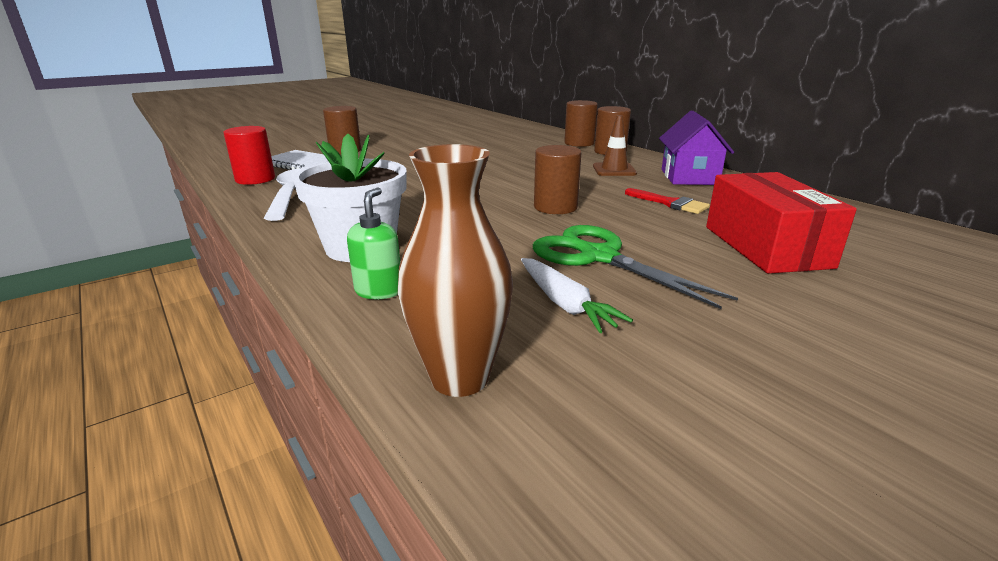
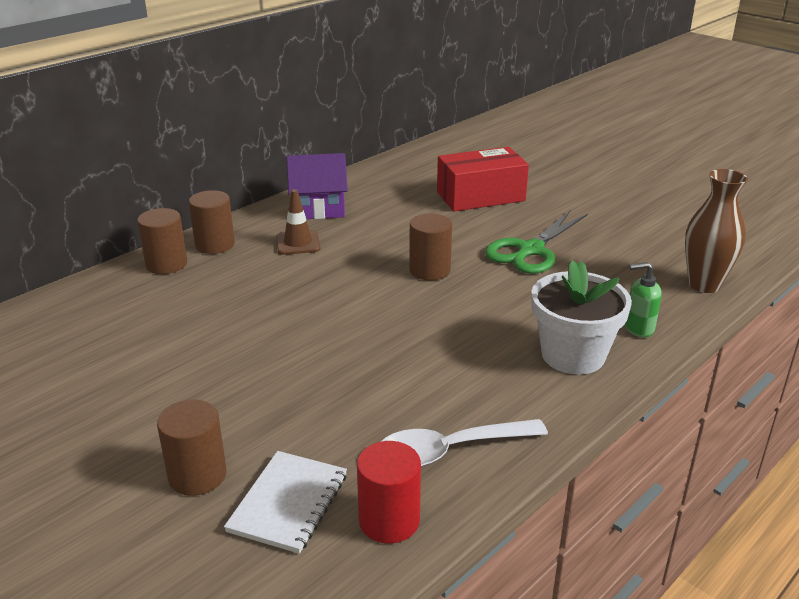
camera: 100 degrees left, 5 degrees up
(565, 304) = (607, 260): white carrot -> none
(670, 203) = (401, 221): red brush -> none

